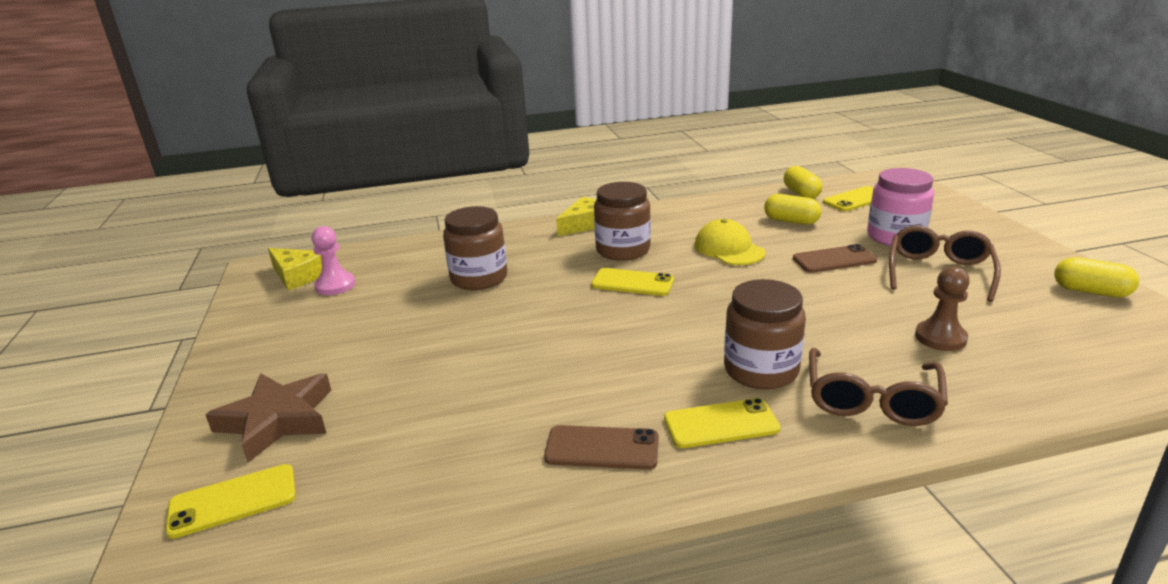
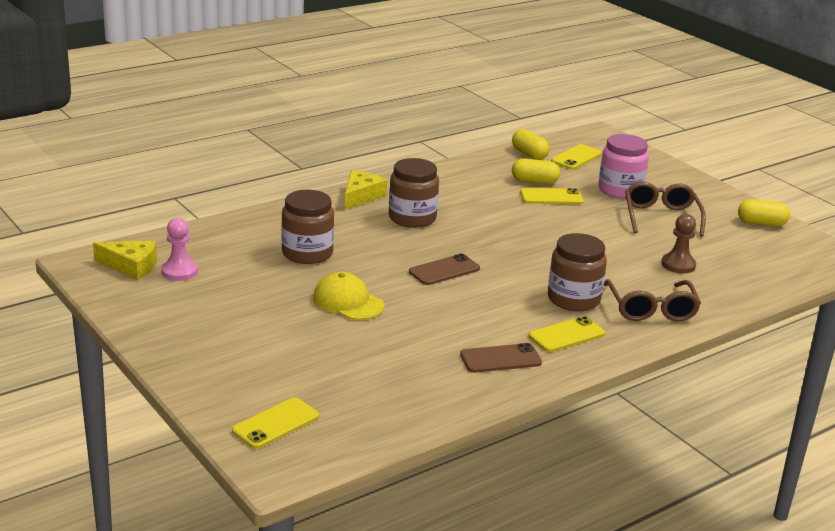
camera: 25 degrees left, 0 degrees up
(277, 420) = (249, 374): brown star -> none
(632, 283) = (440, 245): yellow phone -> yellow phone (551, 197)
(729, 249) = (498, 210): yellow cap -> yellow cap (348, 302)
(834, 259) = (583, 213): brown phone -> brown phone (444, 270)

